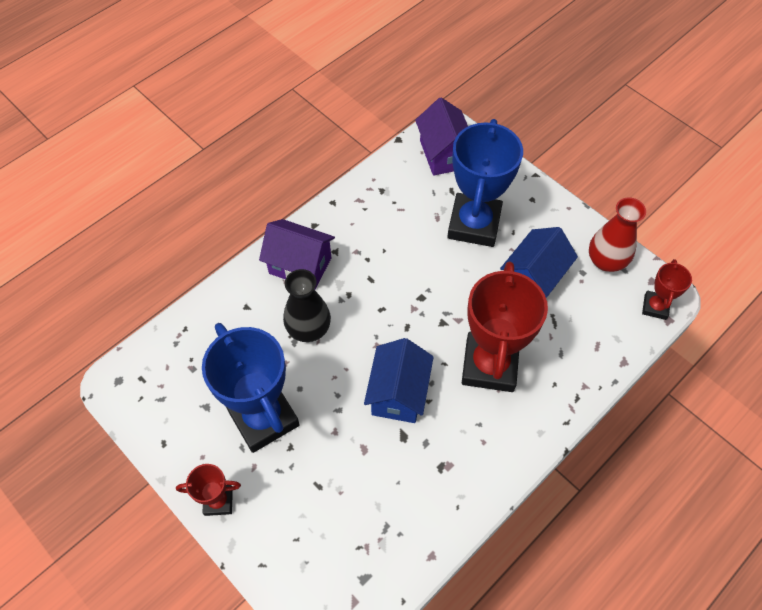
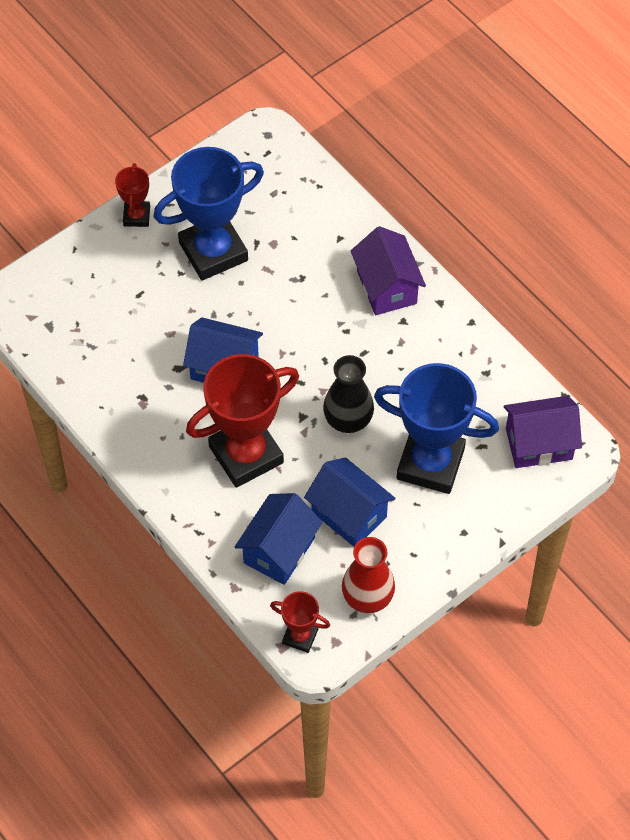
camera: 95 degrees right, 0 degrees up
(300, 265) = (386, 287): purple house -> purple house turned 45 degrees counterclockwise
(309, 329) = (307, 292): black vase -> black vase (348, 419)
(489, 365) = (246, 455): red trophy -> red trophy turned 45 degrees counterclockwise
(579, 329) = (279, 550): none -> blue house

